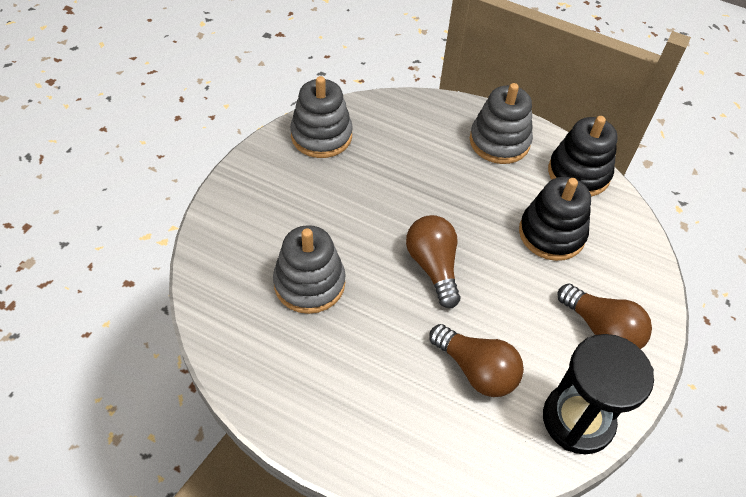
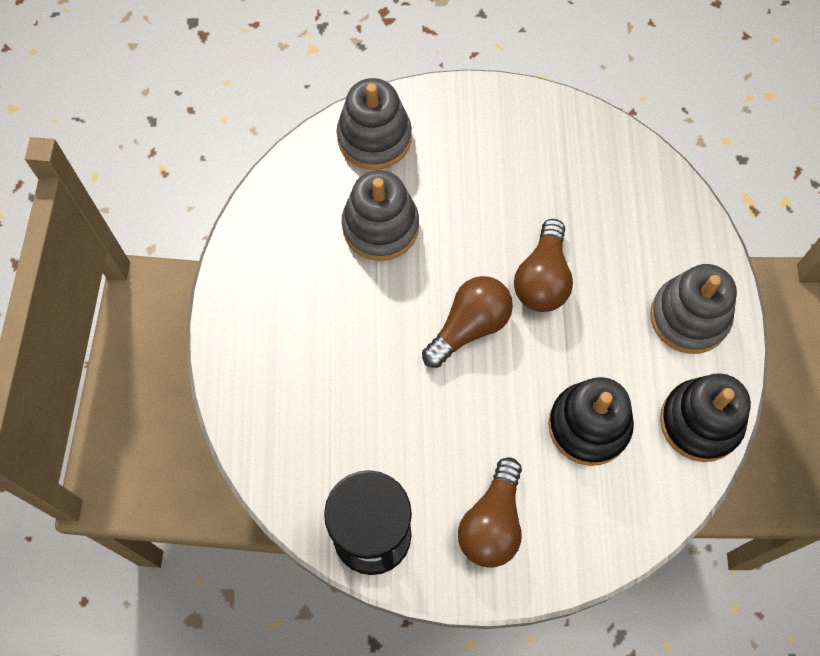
camera: 65 degrees right, 15 degrees up
(321, 136) = (569, 138): grey stacking toy -> grey stacking toy (374, 138)
(476, 370) = (373, 419): brown light bulb -> brown light bulb (542, 279)

